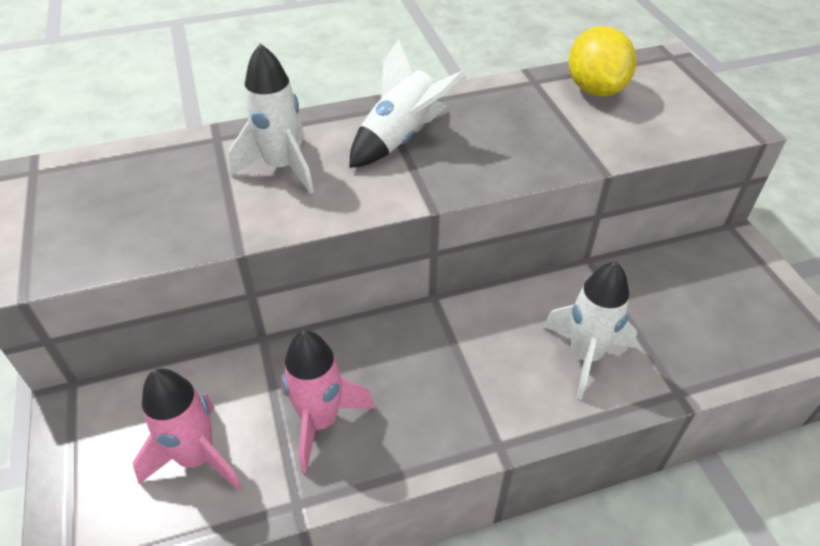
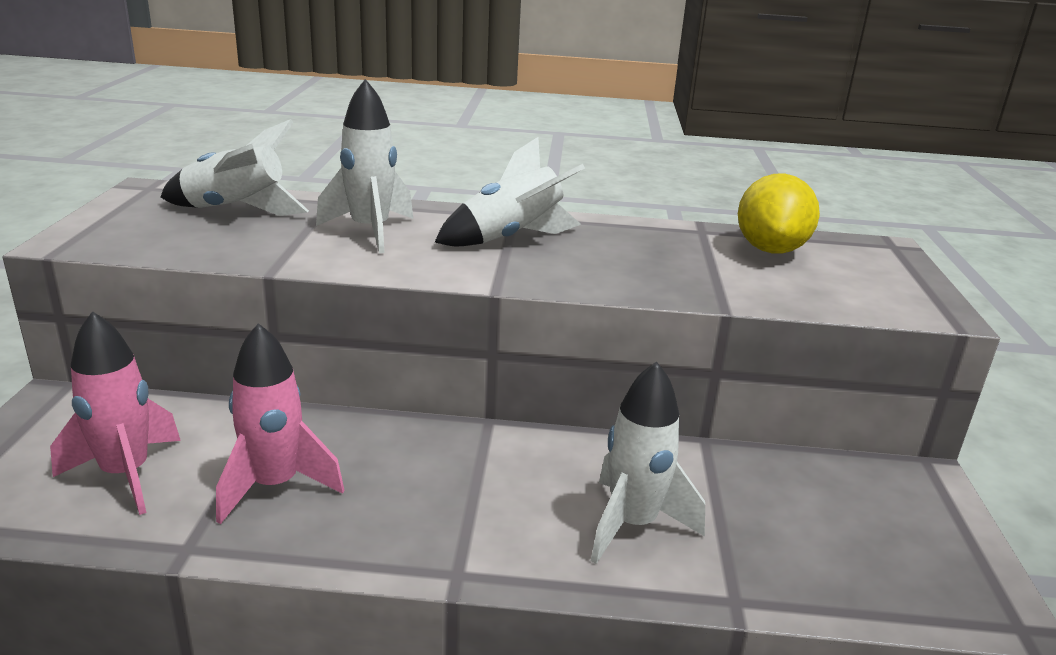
camera: 20 degrees right, 20 degrees down
(143, 177) = (236, 210): none -> white rocket

